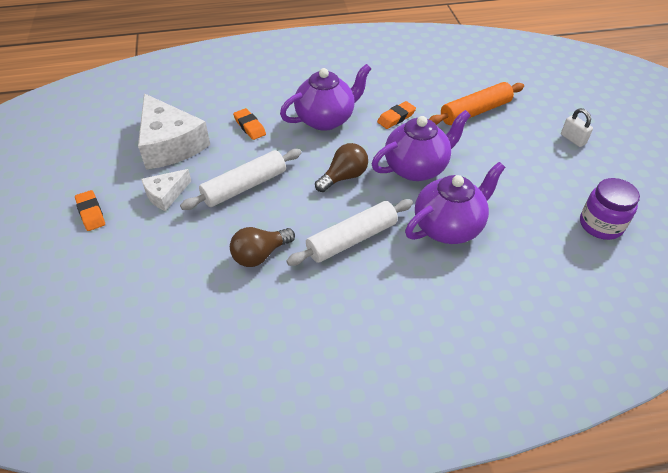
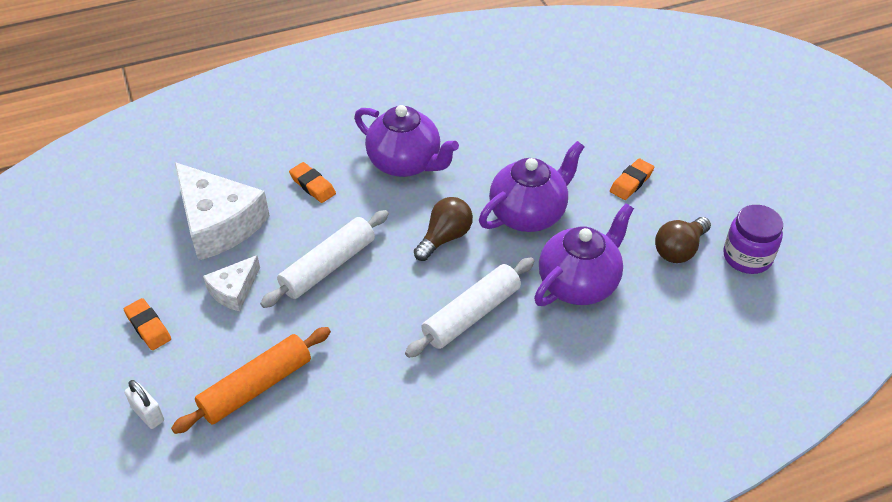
camera: 10 degrees left, 0 degrees up
(260, 255) = (369, 349): brown light bulb -> brown light bulb (679, 250)
(326, 119) = (405, 163): purple teapot -> purple teapot turned 75 degrees clockwise
(396, 118) = (491, 150): orange eraser -> orange eraser (631, 182)
(475, 112) = (585, 130): orange rolling pin -> orange rolling pin (256, 387)
(573, 139) = (704, 152): white padlock -> white padlock (148, 414)

